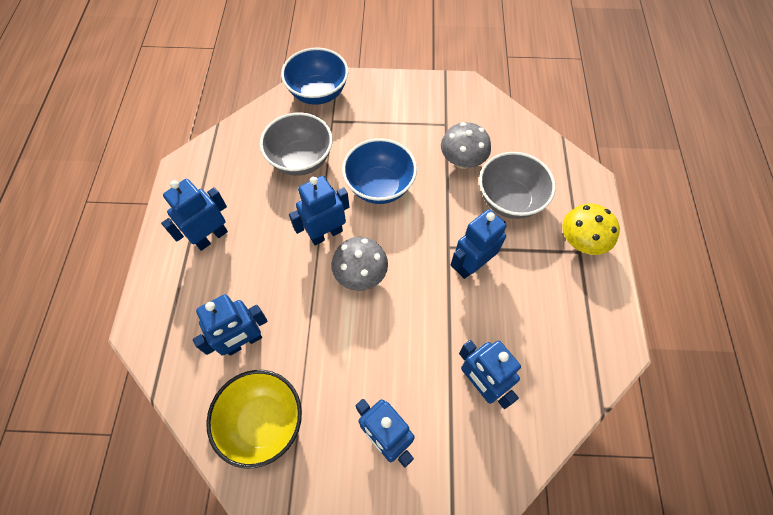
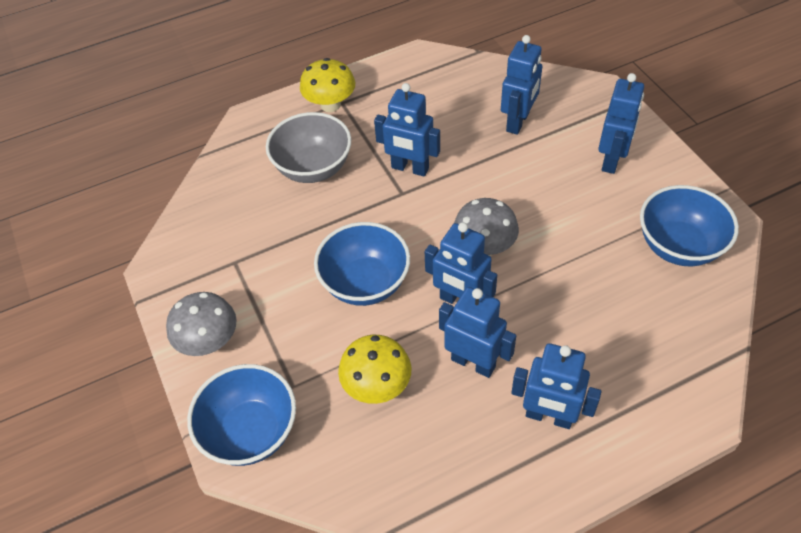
camera: 115 degrees left, 10 degrees down
(244, 342) = (629, 305): blue robot -> blue robot (473, 362)
(263, 422) = (678, 246): yellow bowl -> blue bowl
(301, 160) = (377, 386): grey bowl -> yellow mushroom
(462, 161) = (283, 225): grey mushroom -> grey mushroom (209, 342)

